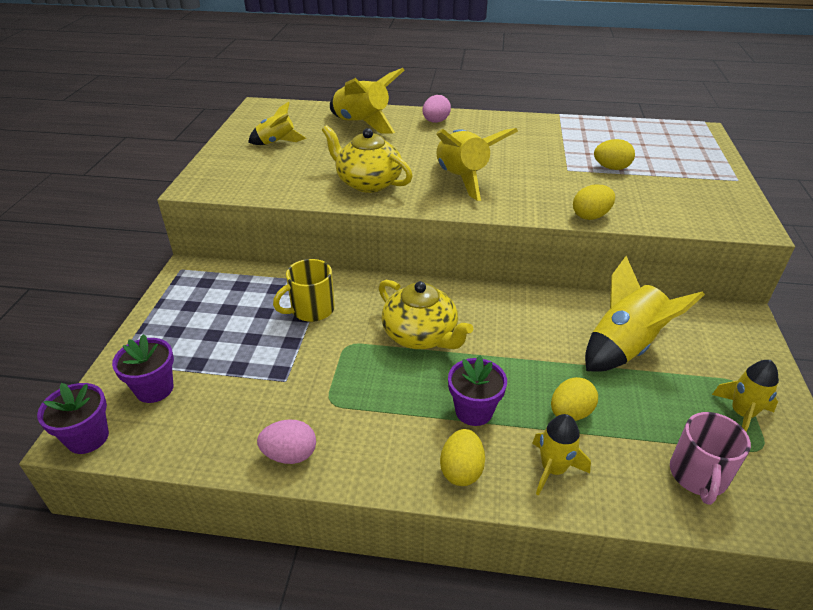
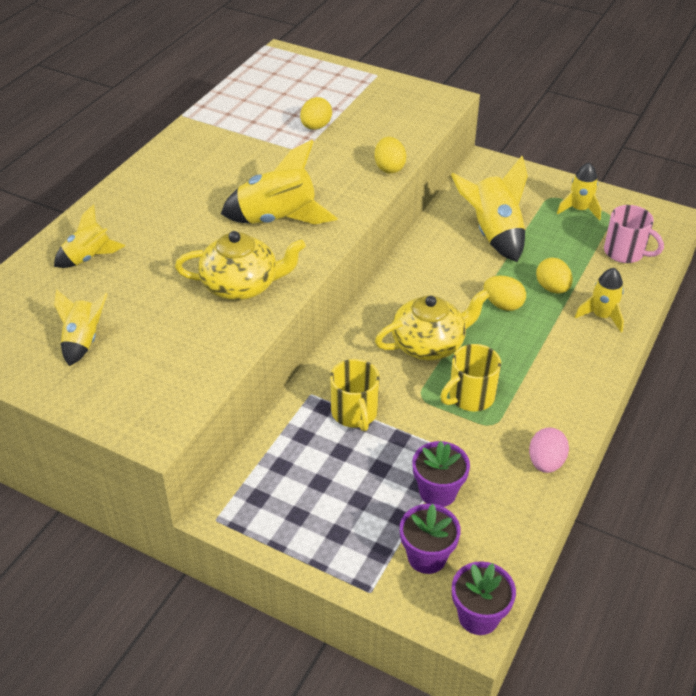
camera: 70 degrees left, 5 degrees up
(362, 124) = (89, 258): yellow rocket -> yellow rocket, size x0.59
(362, 378) = (470, 397): none -> yellow mug
(368, 182) = (241, 285): yellow teapot -> yellow teapot turned 150 degrees counterclockwise
(435, 121) = (131, 201): pink egg -> none
(461, 470) = (590, 363): yellow egg -> yellow egg (503, 305)
(474, 411) = (533, 339): purple flower pot -> purple flower pot (437, 492)

